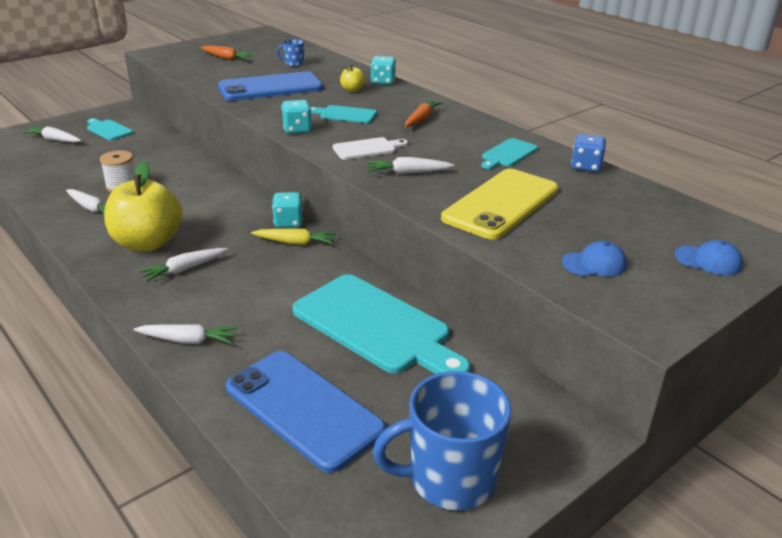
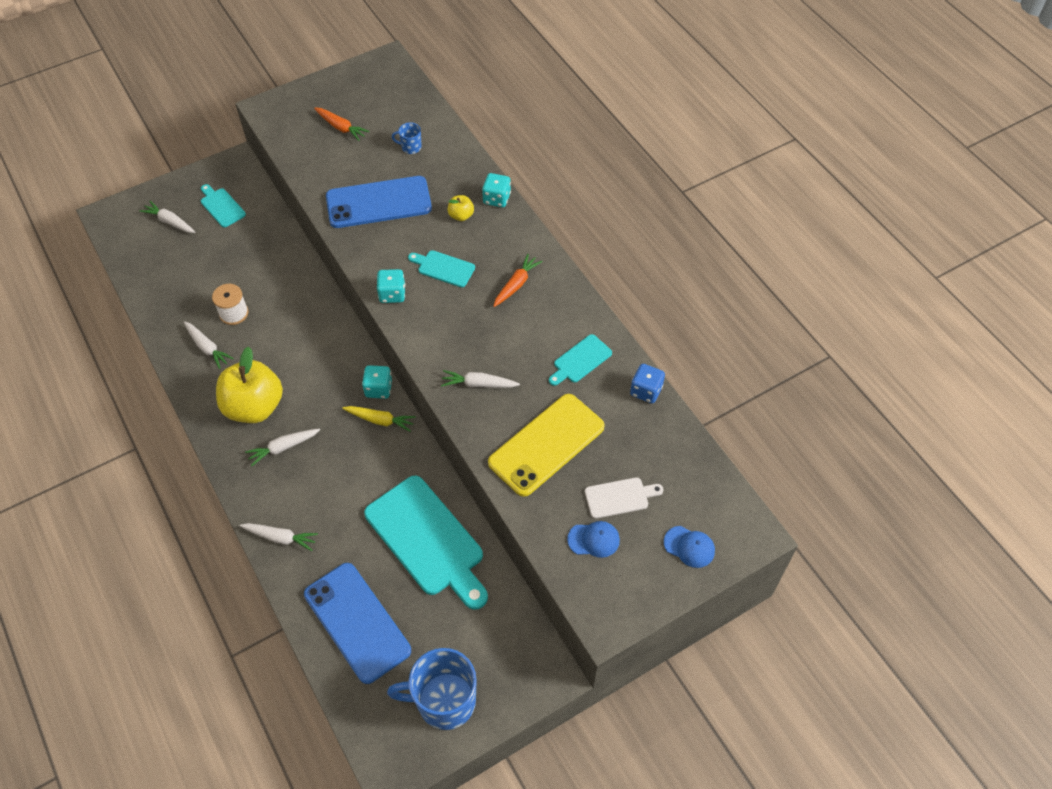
camera: 10 degrees right, 25 degrees up
(367, 149) = (451, 337): white cutting board -> white cutting board (620, 497)

